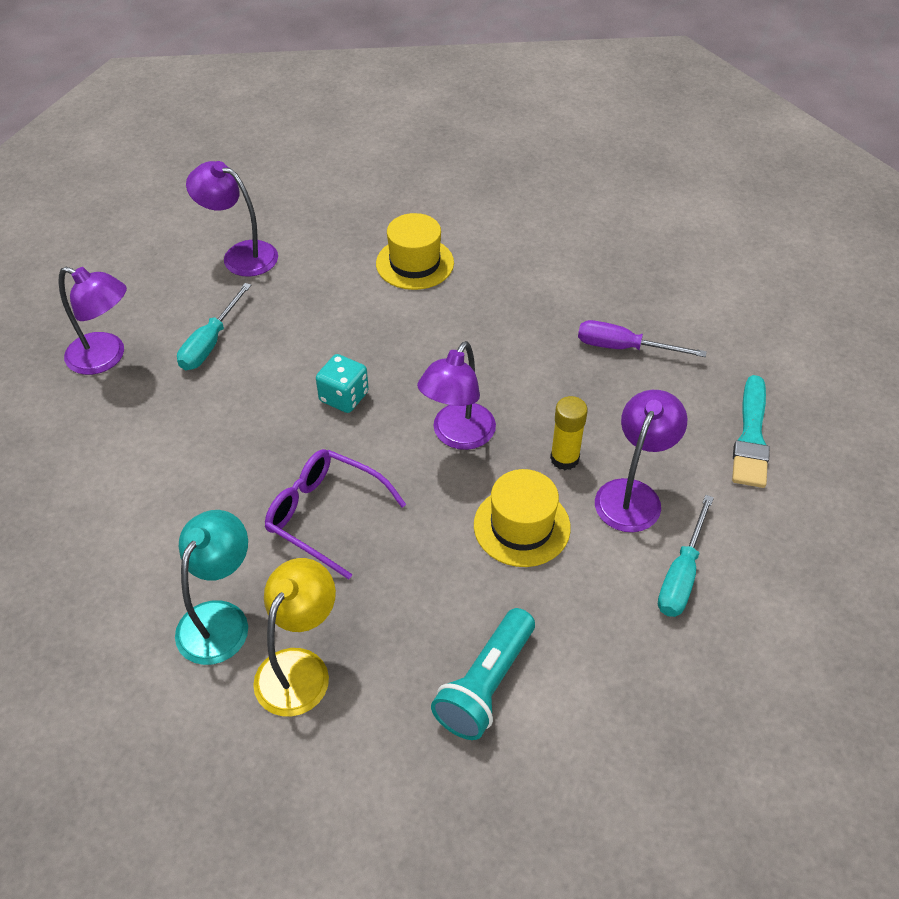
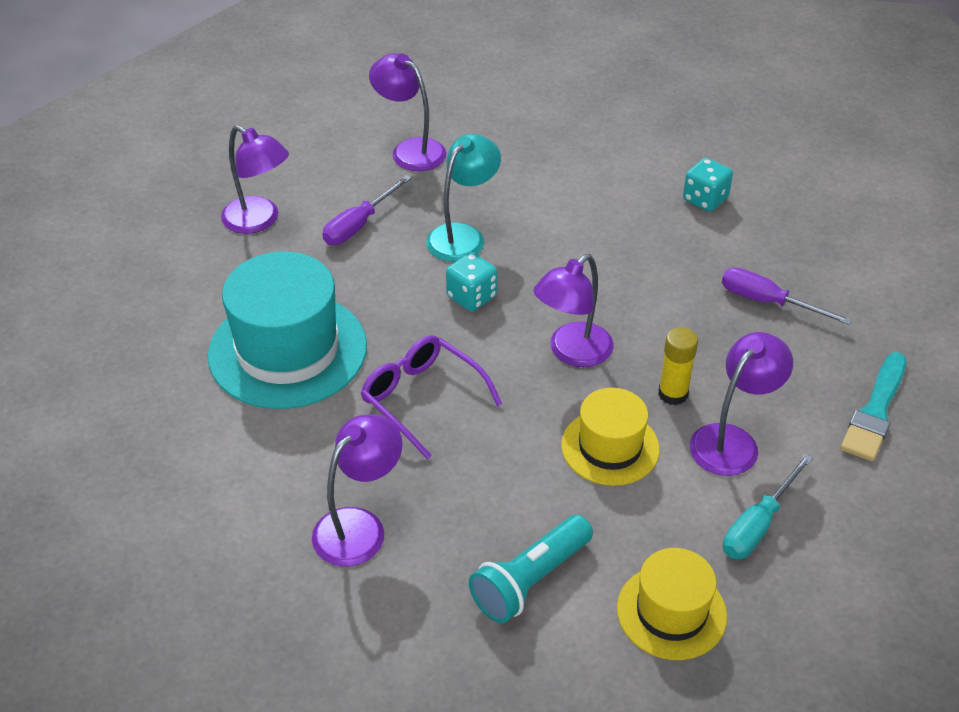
camera: 15 degrees right, 5 degrees down
(173, 492) = (288, 350): none -> turquoise hat
(210, 342) = (359, 224): turquoise screwdriver -> purple screwdriver
(220, 619) = (299, 469): turquoise lamp -> turquoise lamp (463, 236)
(299, 667) = (359, 526): yellow lamp -> purple lamp
(415, 263) = (578, 186): yellow hat -> yellow hat (671, 612)
(537, 256) = (705, 199): none -> turquoise dice

